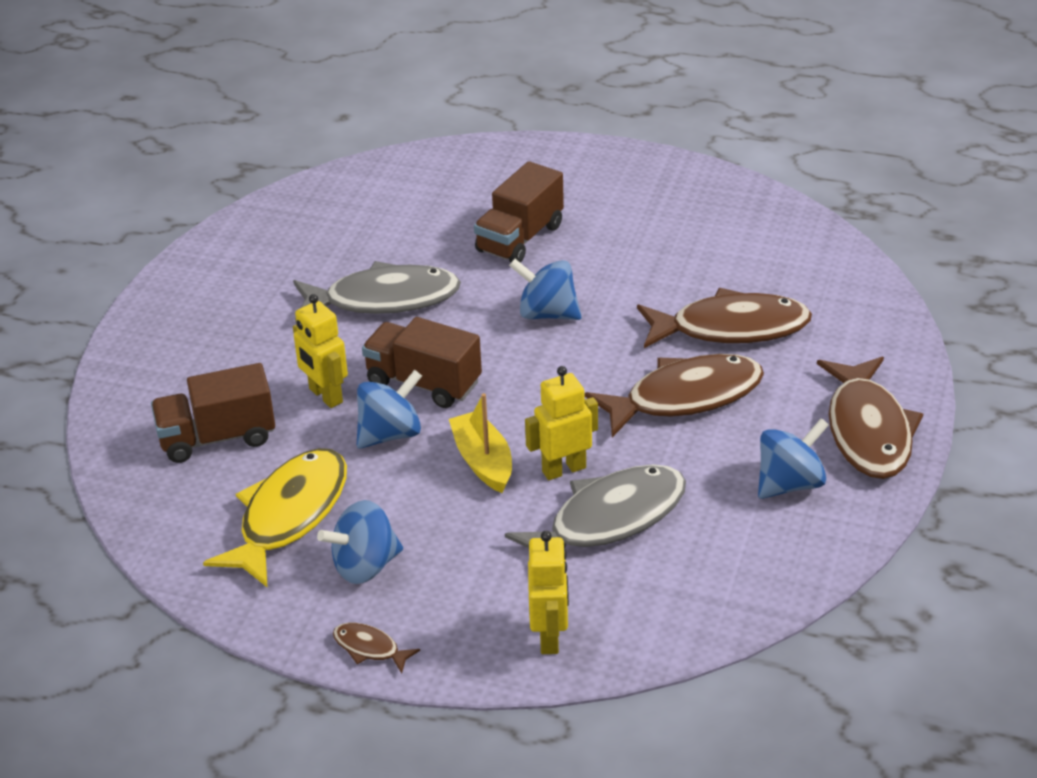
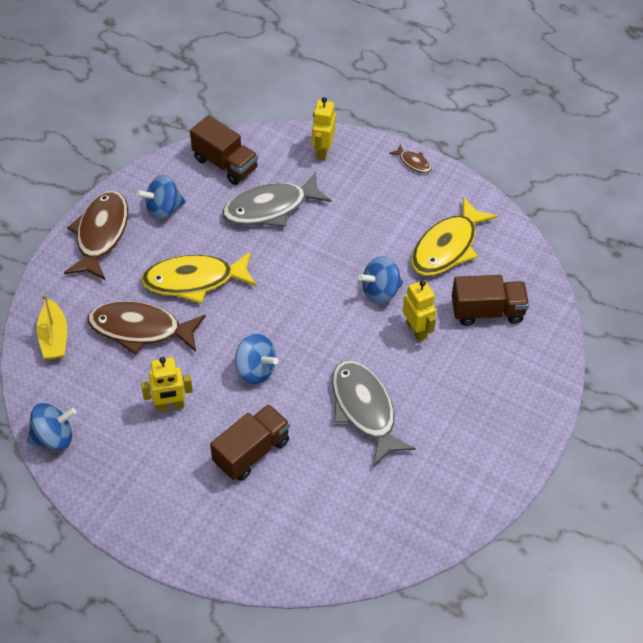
camera: 170 degrees left, 15 degrees up
(365, 566) = (409, 207): blue spinning top -> blue spinning top (54, 437)
(384, 299) = (364, 409): grey fish -> grey fish turned 60 degrees clockwise
(423, 383) = (352, 327): brown truck -> brown truck (225, 164)
(483, 461) = (329, 260): yellow boat -> yellow boat (54, 337)
(563, 469) = (284, 245): yellow robot -> yellow robot (170, 406)
(685, 397) = (194, 280): brown fish -> yellow fish

